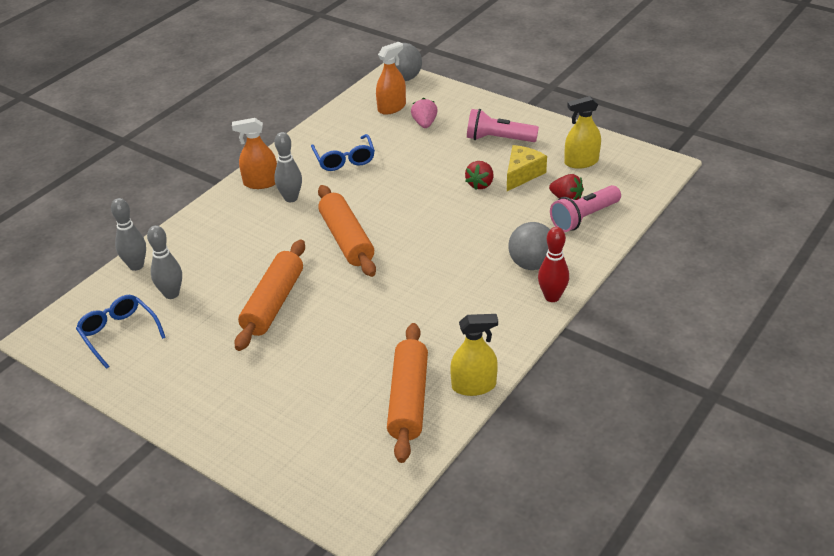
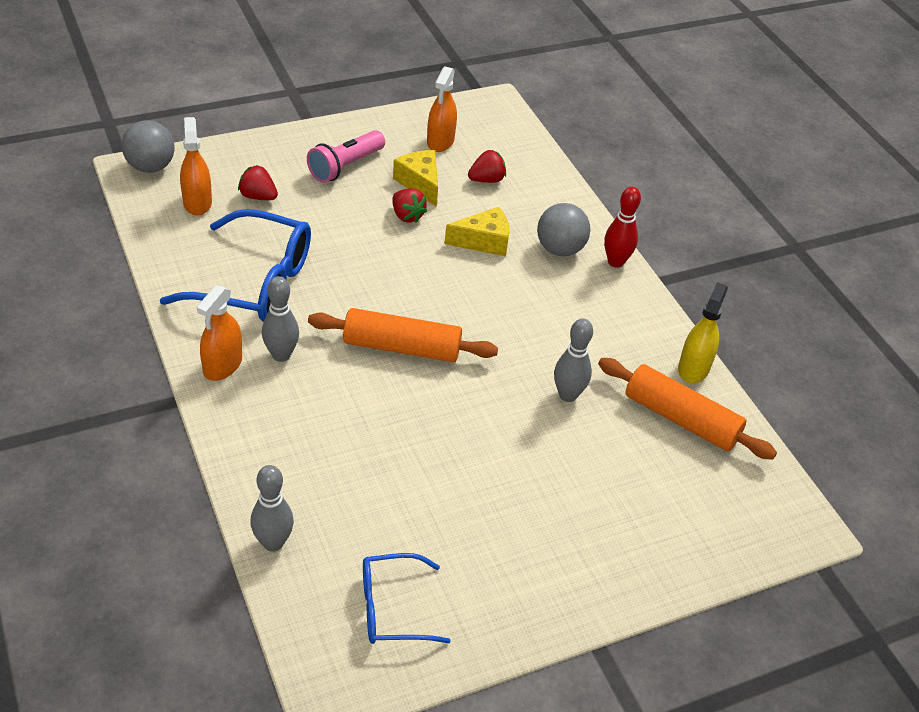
camera: 65 degrees left, 5 degrees up
(171, 294) = (361, 530): grey bowling pin -> grey bowling pin (567, 395)
(273, 303) = (457, 451): orange rolling pin -> none
(344, 160) = (255, 282): blue glasses -> blue glasses, size x1.74
(424, 124) = (258, 196): pink strawberry -> red strawberry
(495, 227) = (484, 241): none -> yellow cheese
(581, 162) = (440, 141): yellow spray bottle -> orange spray bottle
(584, 218) = (524, 185): pink flashlight -> none

